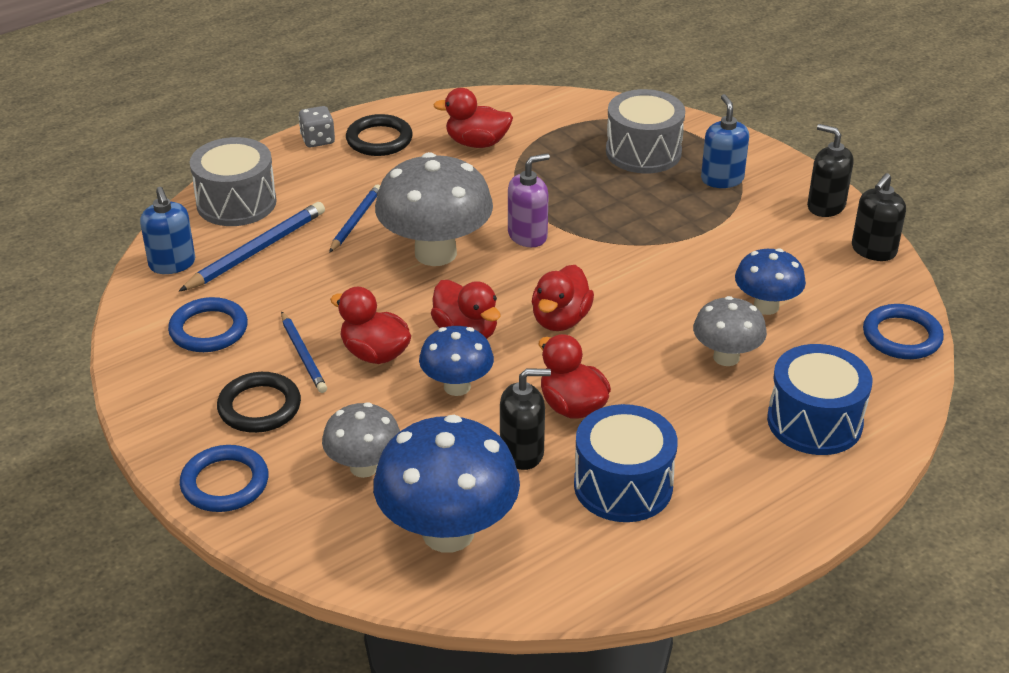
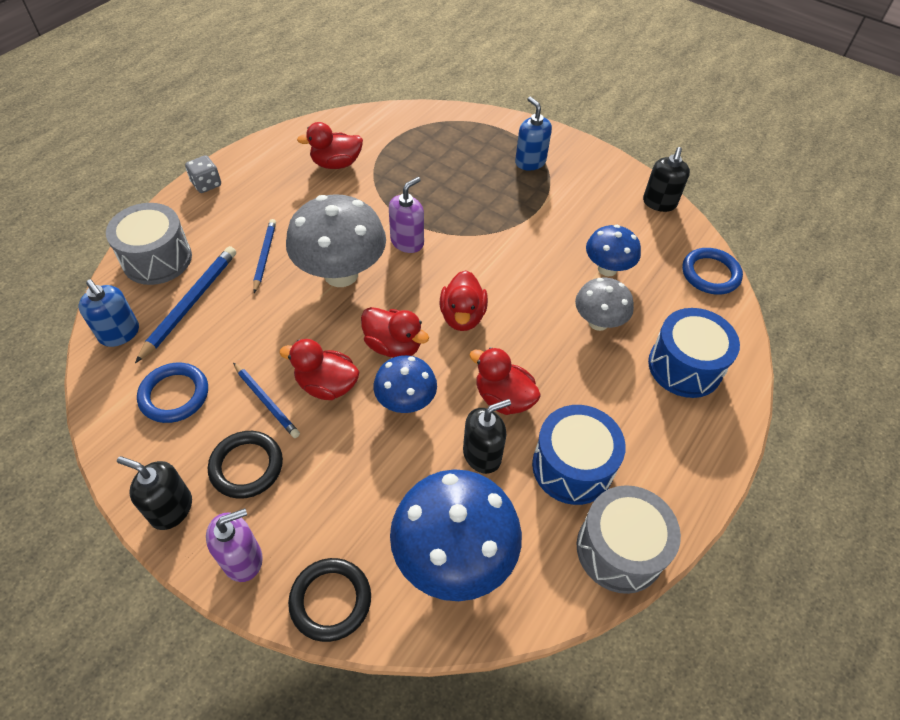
camera: 20 degrees left, 15 degrees up
(225, 483) = (242, 559): blue ring -> purple soap dispenser
(364, 467) = (359, 506): grey mushroom -> none
(379, 140) = (257, 175): black ring -> black ring (330, 600)
(643, 152) = (464, 149): grey drum -> grey drum (619, 549)
(825, 206) = (611, 171): black soap dispenser -> black soap dispenser (171, 509)

